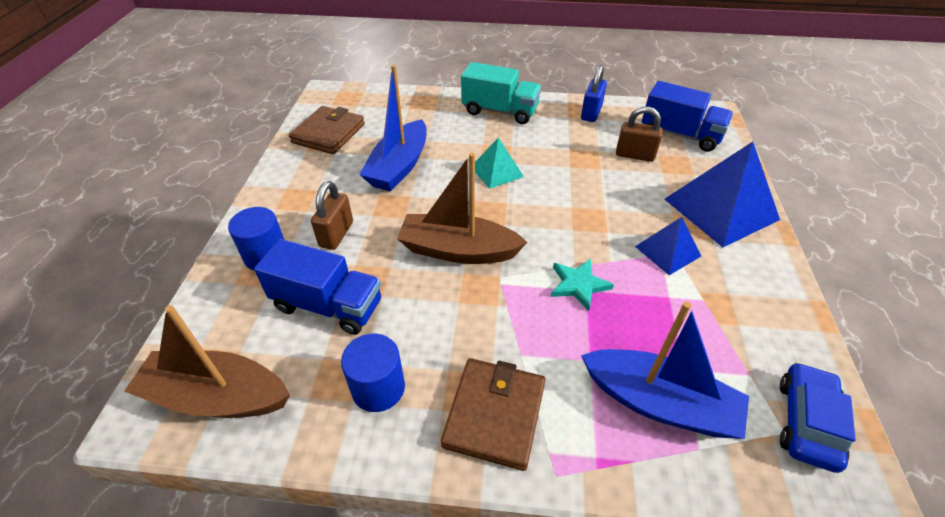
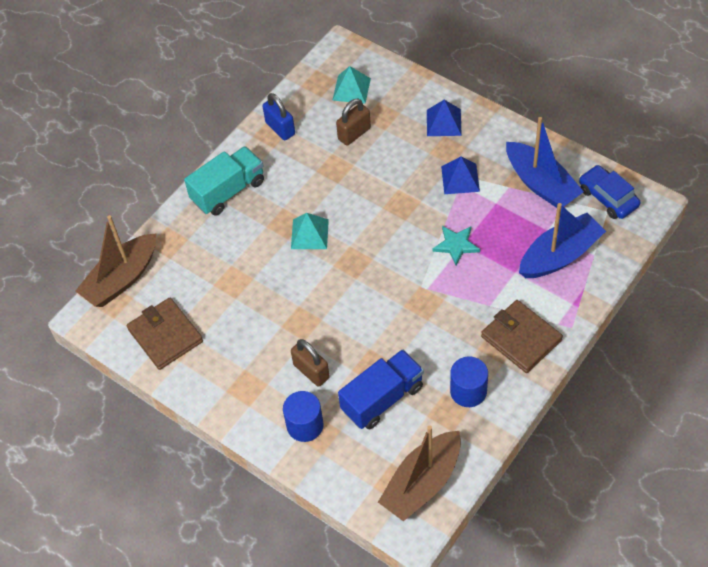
camera: 55 degrees left, 10 degrees up
(399, 166) = (255, 299): blue boat -> blue boat (541, 184)
(458, 250) = (380, 299): brown boat -> brown boat (122, 279)
(680, 135) = (351, 89): blue truck -> turquoise pyramid
(720, 209) = (443, 122): blue pyramid -> blue pyramid, size x0.54

